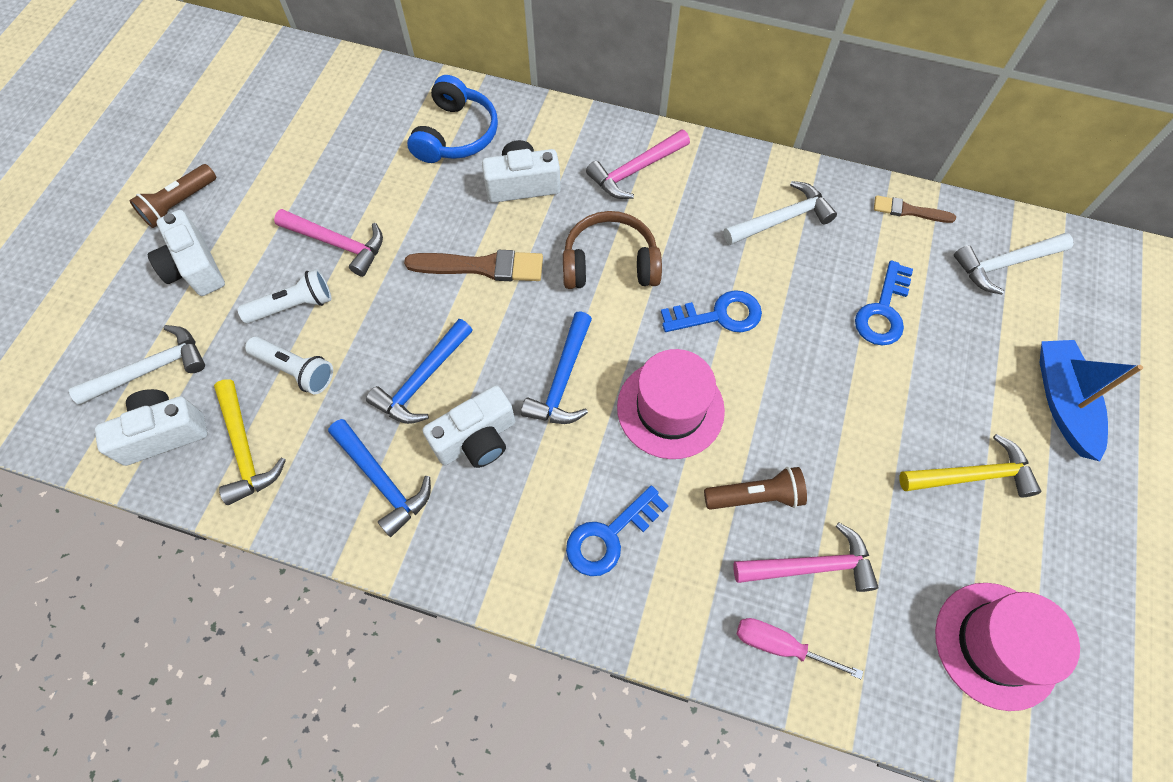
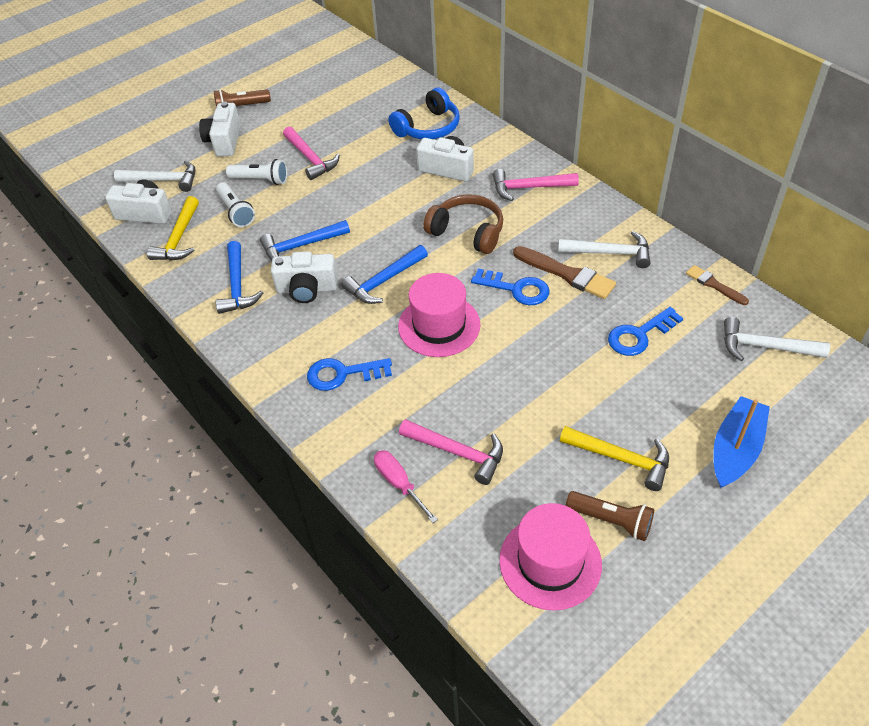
camera: 35 degrees right, 15 degrees down
(482, 266) = (385, 202): brown brush -> brown brush (567, 274)
(755, 496) = (454, 397): brown flashlight -> brown flashlight (611, 520)

